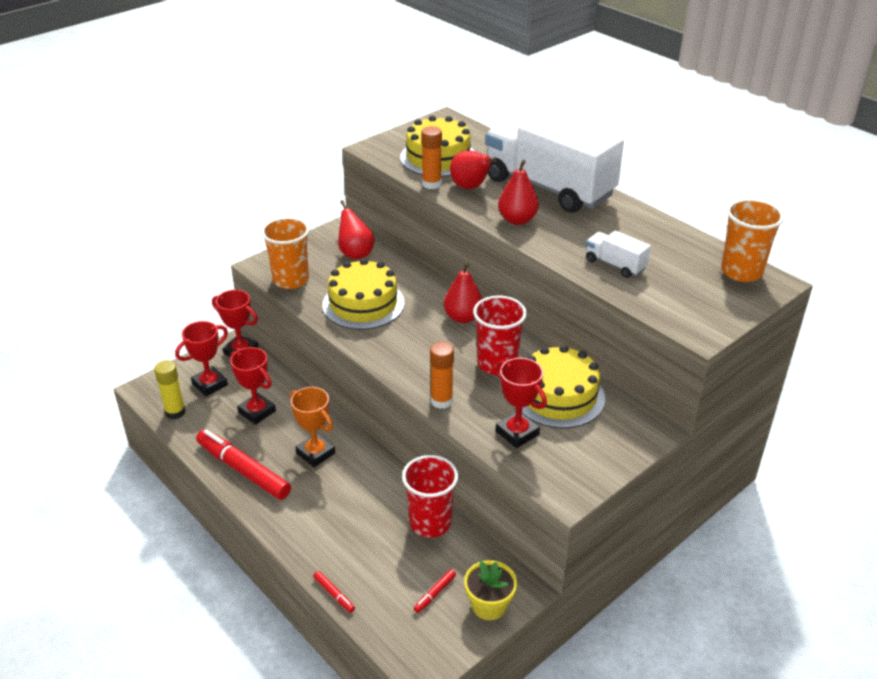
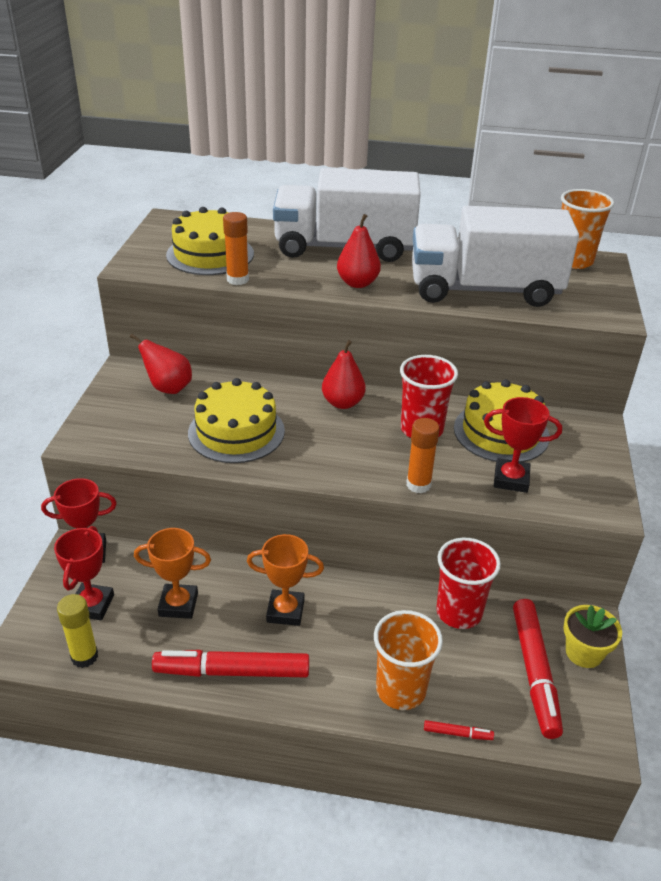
camera: 40 degrees left, 0 degrees up
(257, 412) = (178, 604): red trophy -> orange trophy
(291, 280) = (131, 442): orange cup -> orange cup (401, 690)
(435, 593) = (534, 672): red marker -> red marker, size x2.37
(470, 187) = (277, 270): red pear -> none
(615, 265) = (484, 290): white truck -> white truck, size x2.43

